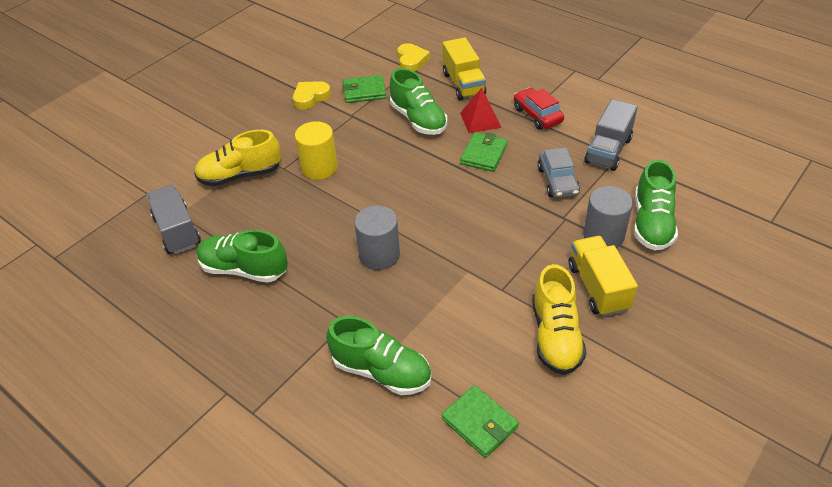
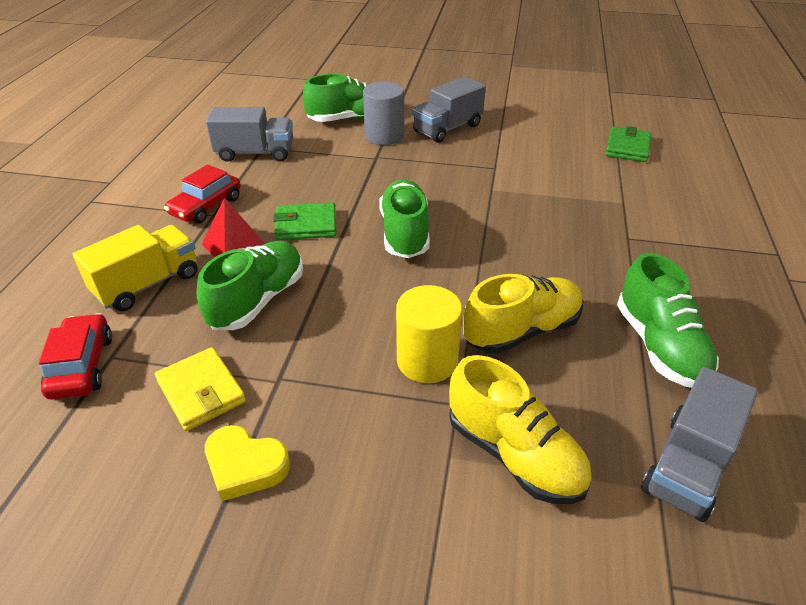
camera: 120 degrees left, 5 degrees down
(364, 91) = (201, 391): green wallet -> yellow wallet
(379, 255) = (527, 247): grey cylinder -> none
(381, 371) = (647, 200): green shoe -> green shoe (405, 233)
(411, 60) = (82, 366): yellow heart -> red car
(555, 336) = (516, 136): yellow shoe -> yellow shoe (522, 330)
(557, 181) = (323, 170): grey car -> none
(598, 287) = (447, 128): yellow truck -> grey truck

